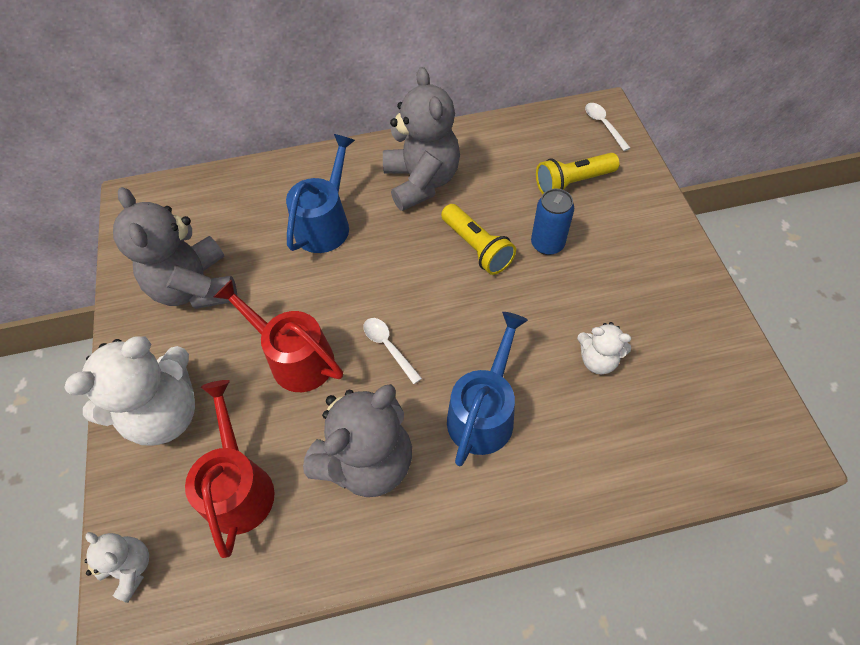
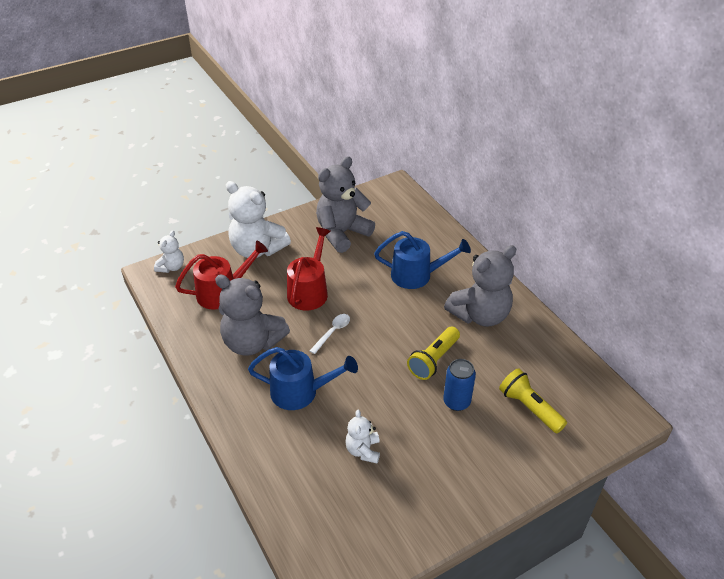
camera: 70 degrees right, 15 degrees down
(603, 125) = (610, 420): white spoon -> none

